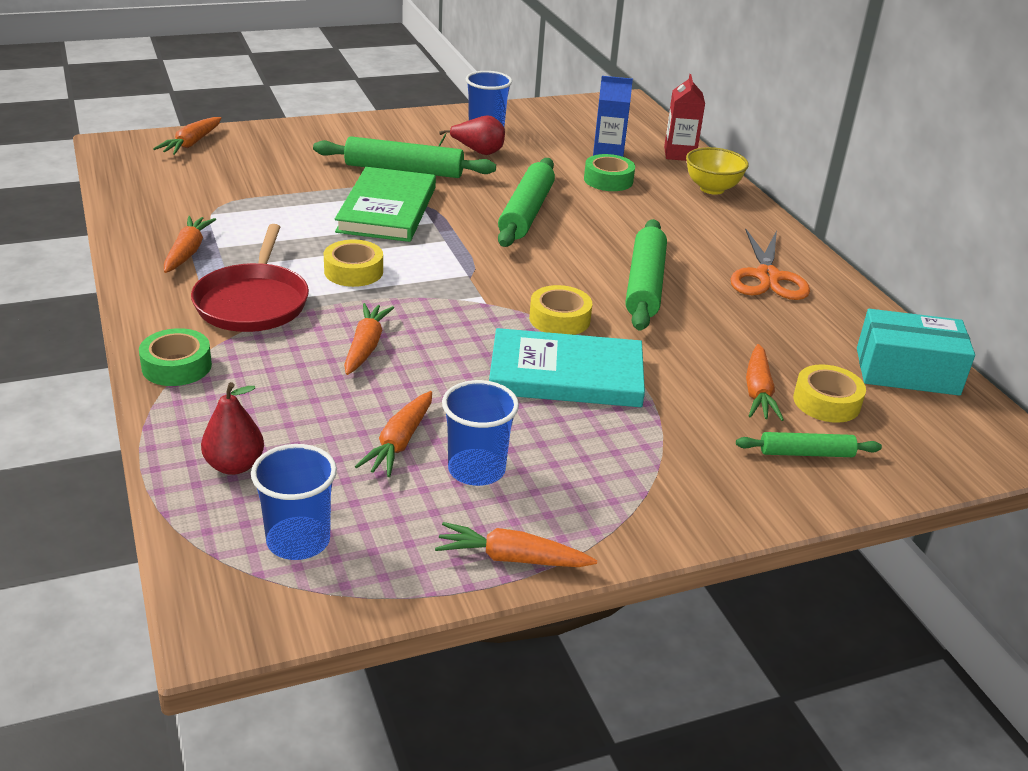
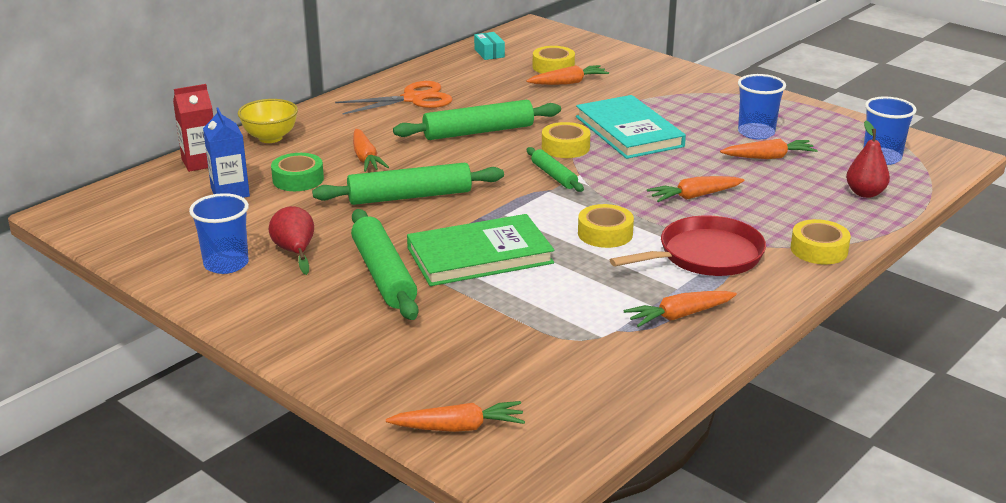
camera: 115 degrees left, 5 degrees down
(176, 366) = (819, 250): green tape -> yellow tape
(512, 558) = (803, 109): orange carrot -> orange carrot (366, 158)
(806, 453) = (612, 66): green rolling pin -> green rolling pin (554, 176)
(907, 371) = (489, 53): turquoise box -> turquoise box, size x0.51

